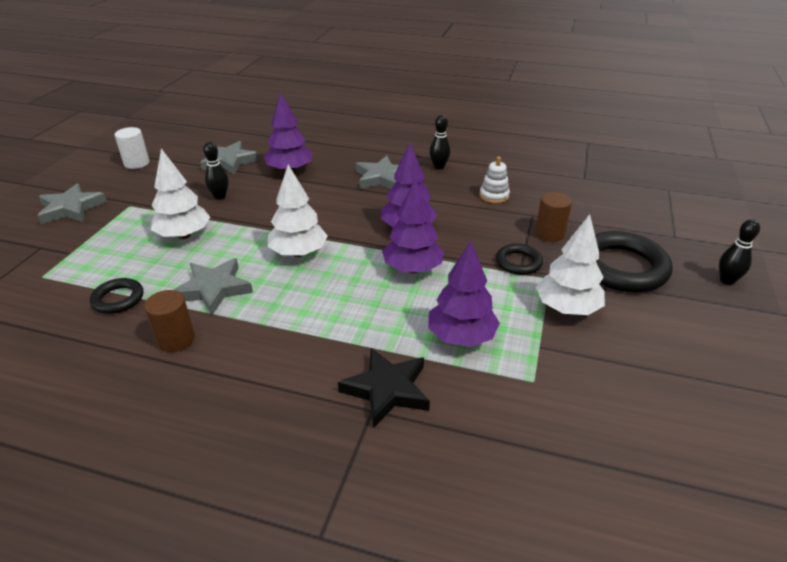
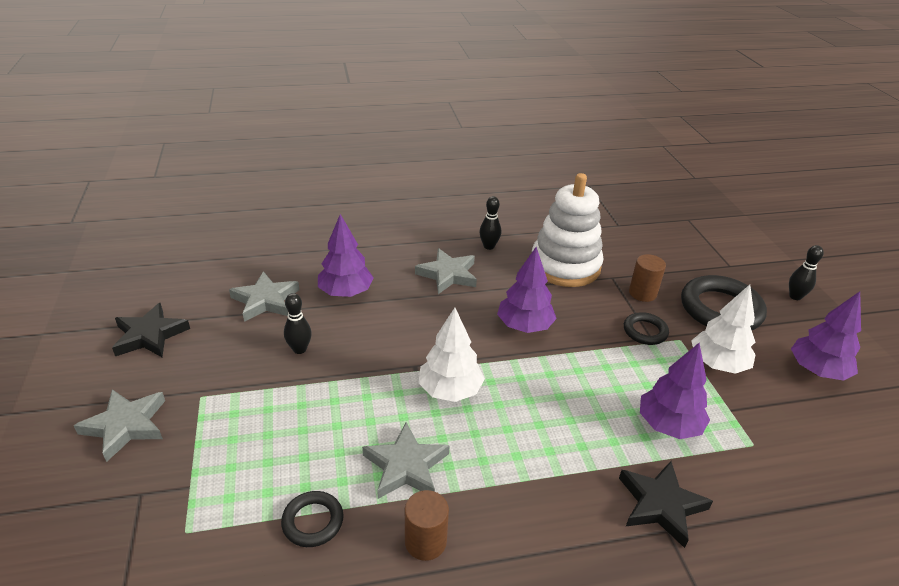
camera: 30 degrees left, 0 degrees up
(136, 163) = (150, 335): white cylinder -> black star
(184, 235) = (307, 413): white tree -> none
(412, 269) = (568, 370): purple tree -> purple tree (817, 371)
(494, 196) = (565, 266): white stacking toy -> white stacking toy, size x2.39

